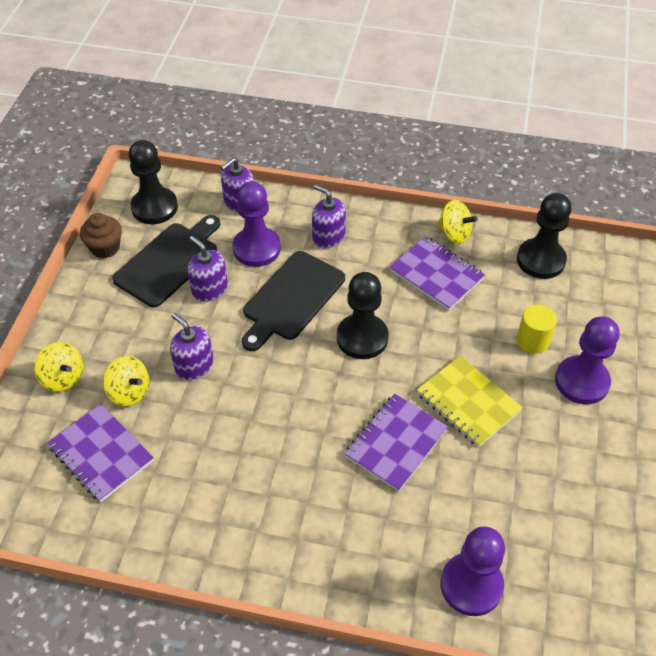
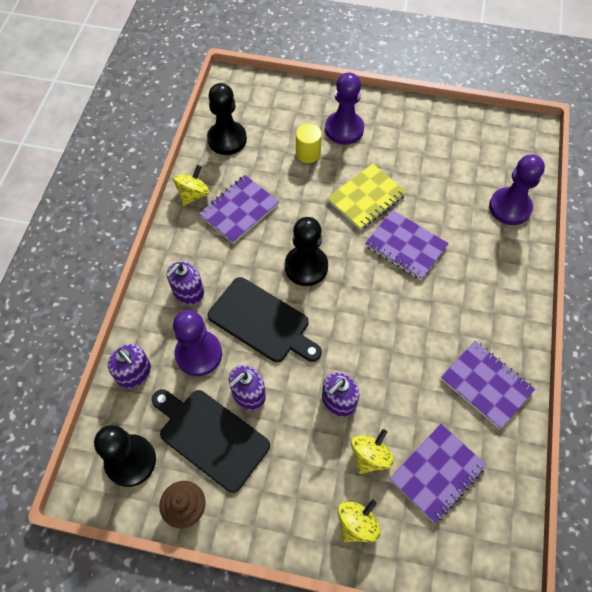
camera: 90 degrees left, 10 degrees up
(198, 517) = (486, 385): none -> purple notebook

